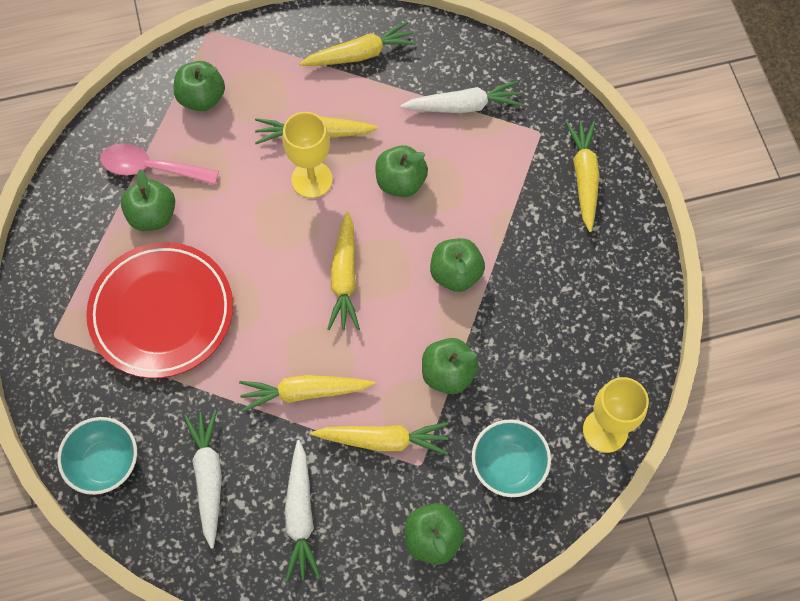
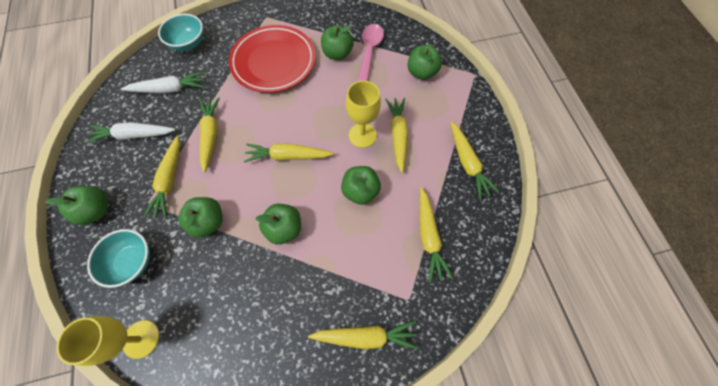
camera: 90 degrees right, 0 degrees up
(463, 106) = (428, 236): white carrot -> yellow carrot

